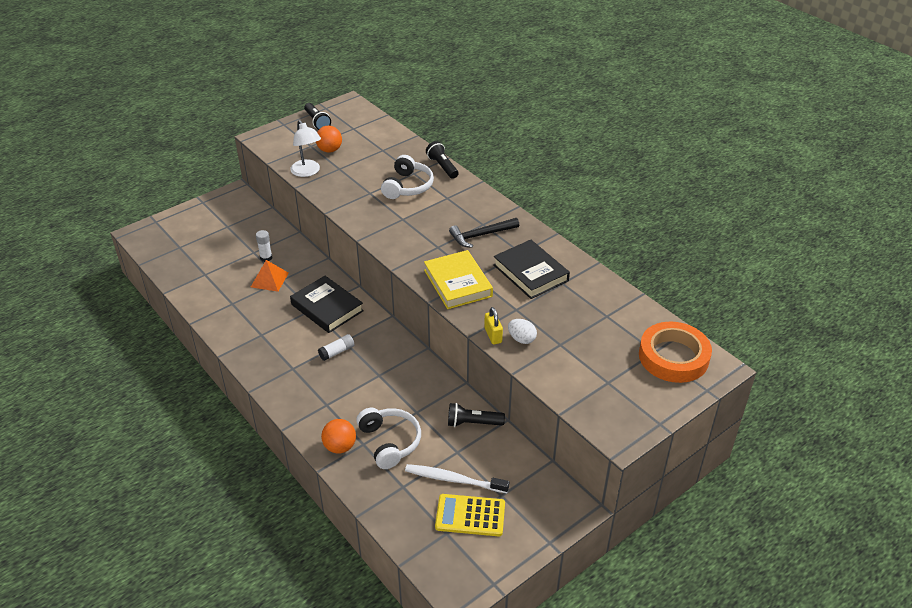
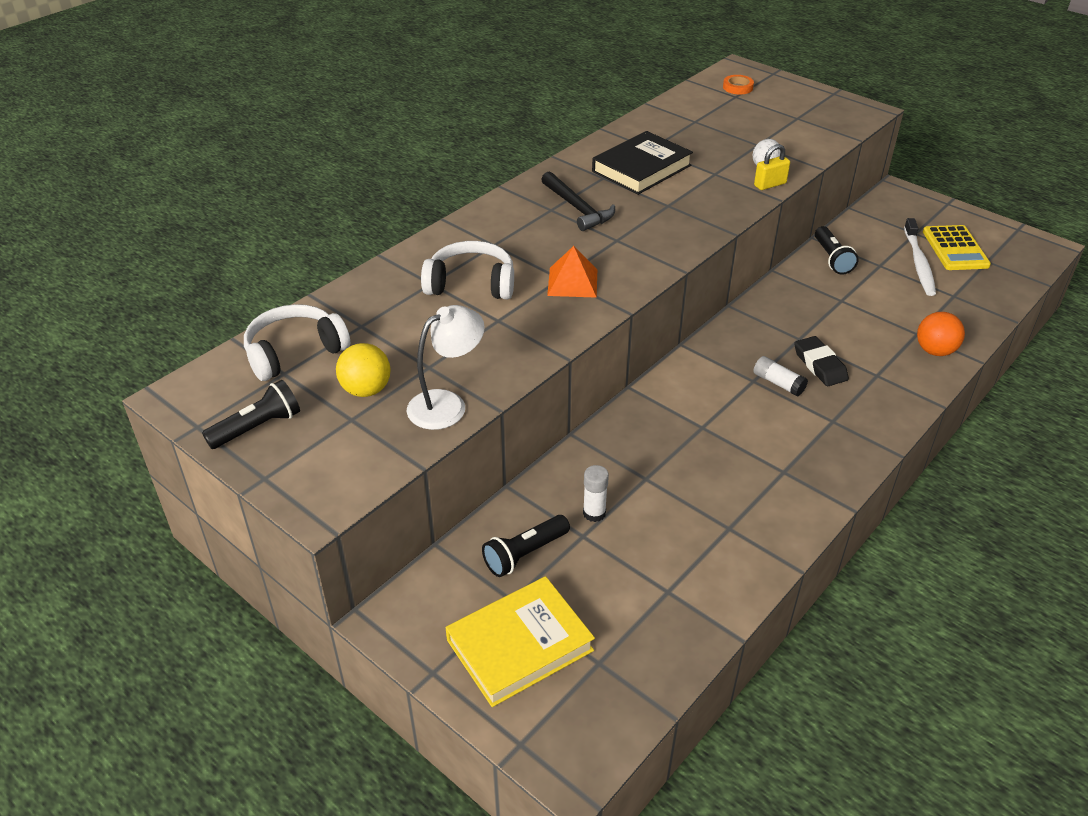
camera: 100 degrees left, 0 degrees up
(269, 279) = (651, 494): orange pyramid -> orange pyramid (572, 282)
(327, 308) = (692, 411): black book -> none
(329, 150) = (366, 390): orange ball -> yellow ball
(347, 377) = (820, 365): none -> black eraser
(389, 442) = (900, 313): white headphones -> white headphones (295, 352)
(442, 166) = (407, 257): black flashlight -> black flashlight (525, 554)
(458, 283) = (687, 216): yellow book -> yellow book (519, 645)
(673, 357) = (737, 87): orange tape -> orange tape, size x0.41

